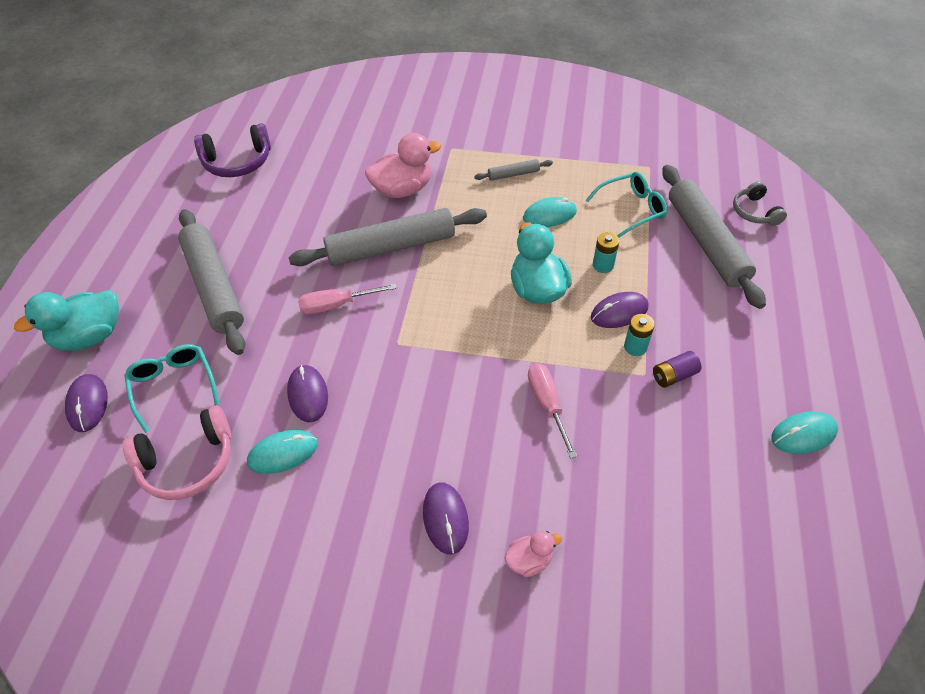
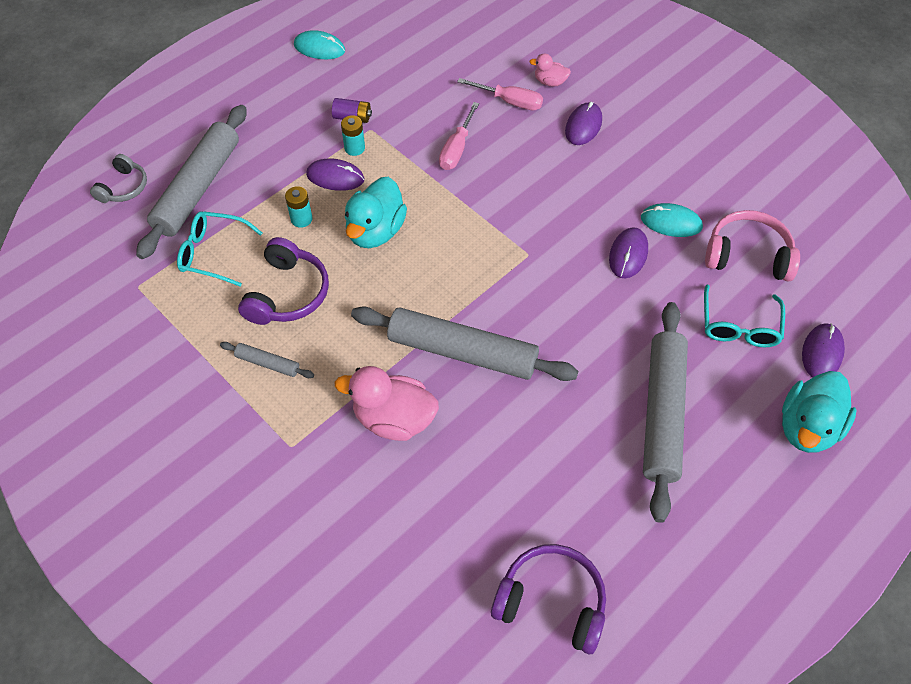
camera: 145 degrees left, 5 degrees up
(90, 336) = (807, 427): turquoise duck -> turquoise duck turned 120 degrees clockwise
(336, 305) = (556, 320): pink screwdriver -> pink screwdriver (510, 102)
(549, 215) = (288, 293): turquoise mouse -> purple headphones

